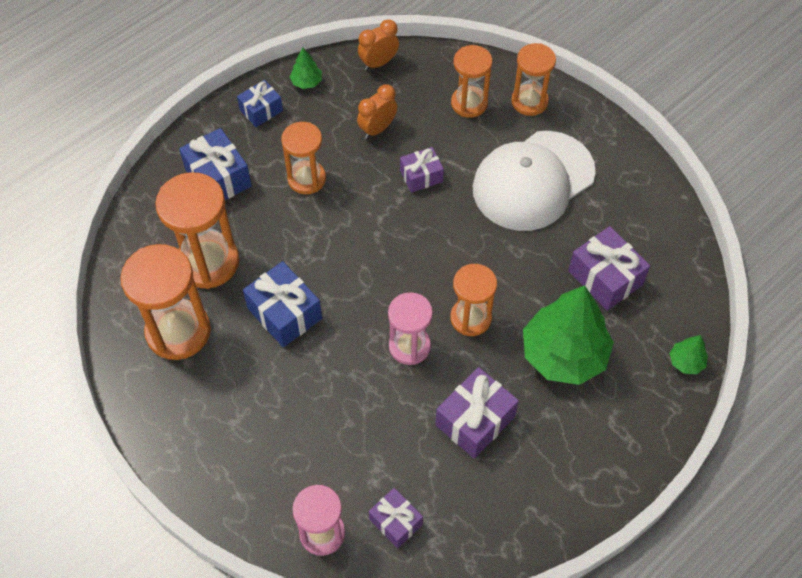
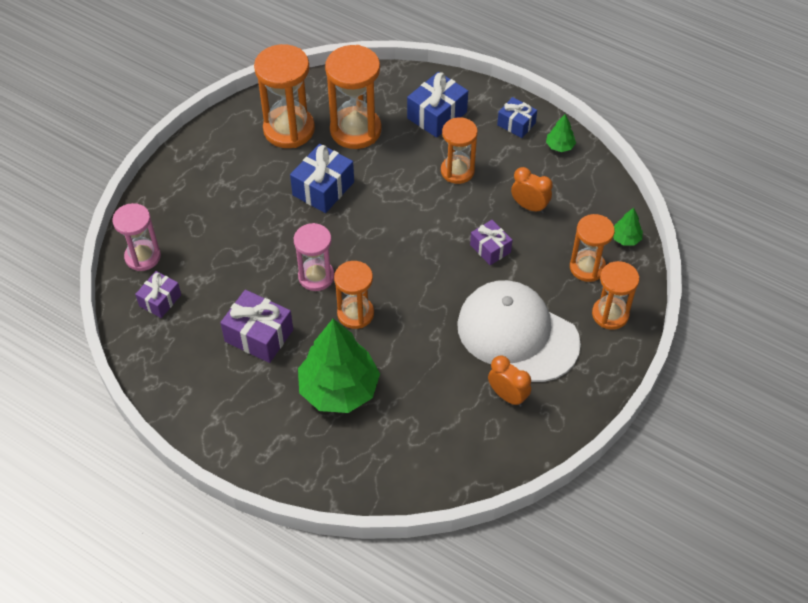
camera: 75 degrees right, 5 degrees down
(378, 63) = (604, 191): orange clock -> orange clock (507, 396)
(605, 278) = (429, 409): purple gift -> none
(686, 362) = (358, 489): green tree -> green tree (625, 238)

